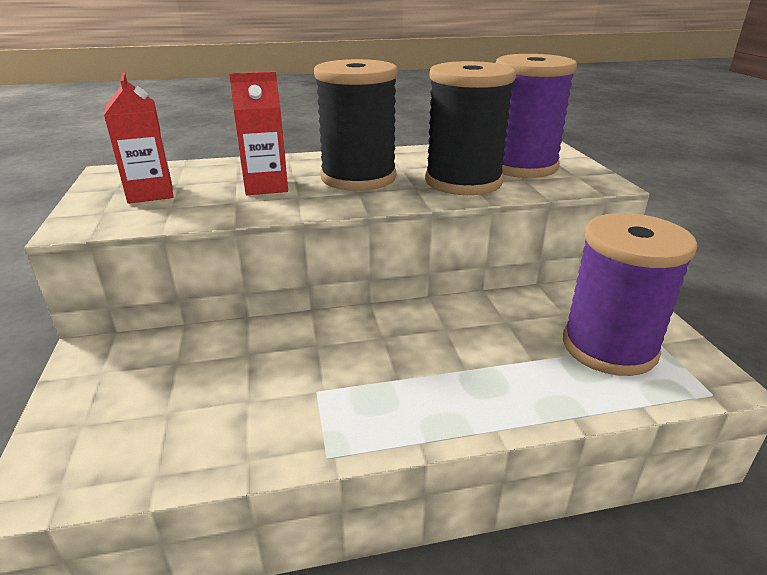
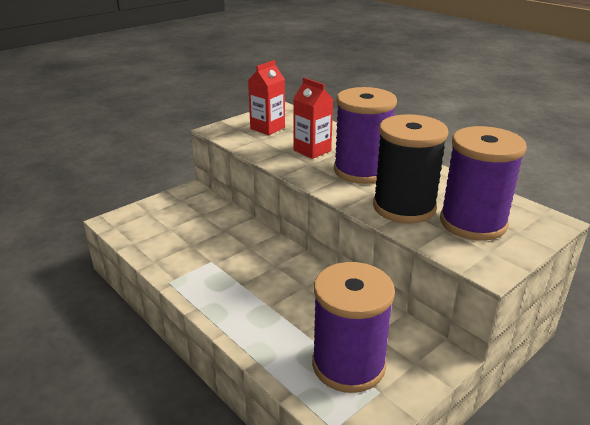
camera: 60 degrees right, 0 degrees up
(358, 177) = (361, 171): black spool -> purple spool

